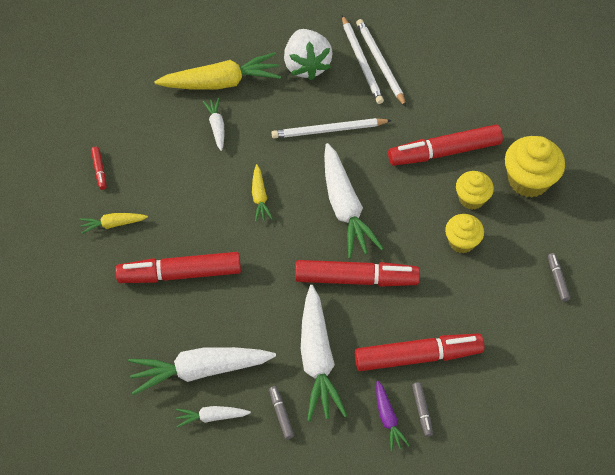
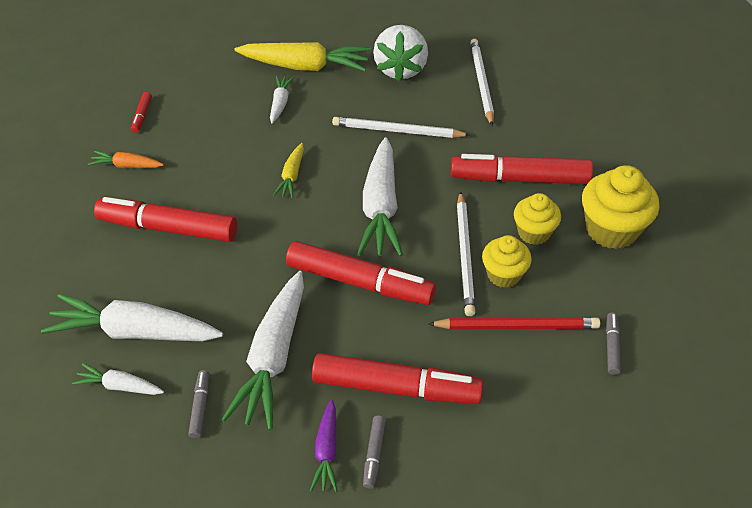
camera: 20 degrees right, 10 degrees down
(113, 224) = (127, 166): yellow carrot -> orange carrot
(361, 62) = (462, 78): white pencil -> white pencil (465, 255)
(486, 282) = (517, 326): none -> red pencil

